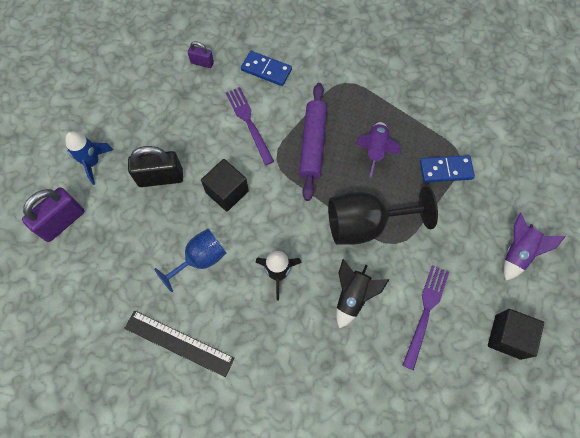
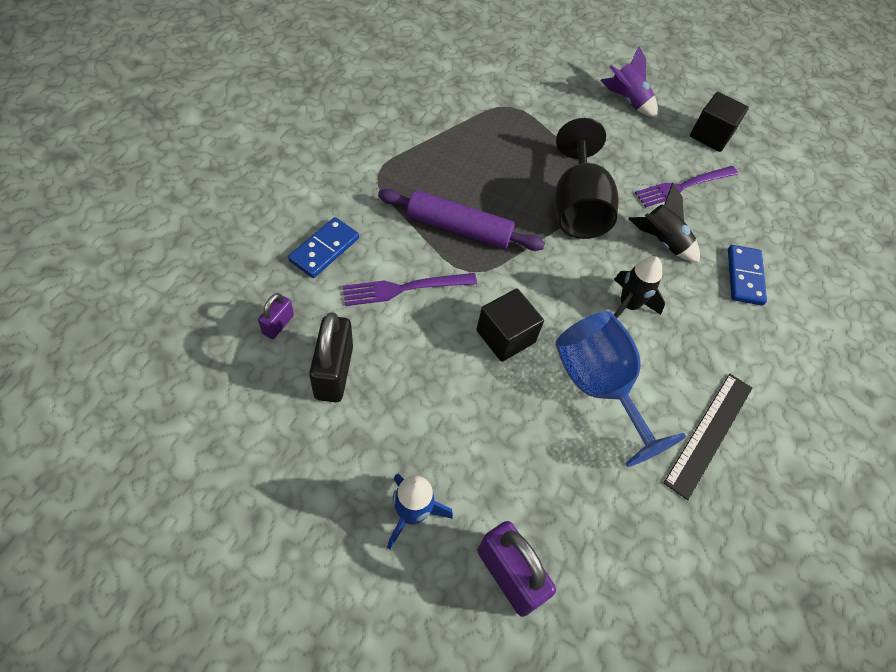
camera: 85 degrees left, 10 degrees down
(160, 177) = (464, 416): black padlock -> black padlock (334, 372)
(200, 259) = (598, 387): blue goblet -> blue goblet, size x1.53
(375, 151) = (484, 172): purple rocket -> none
(426, 312) = (683, 186): purple fork -> purple fork turned 60 degrees counterclockwise
(446, 170) = (524, 122): blue domino -> blue domino (744, 277)

